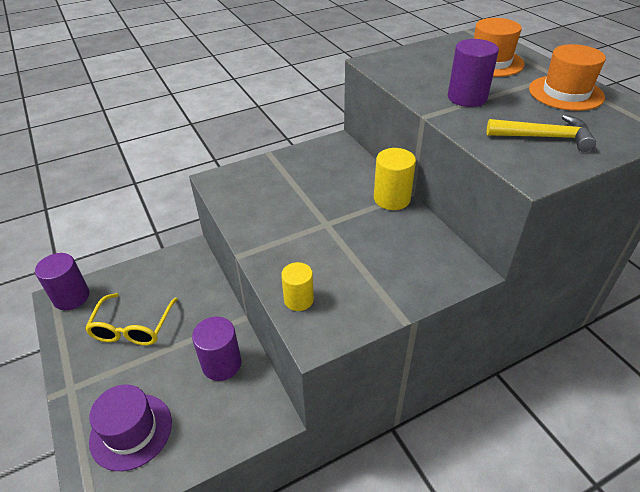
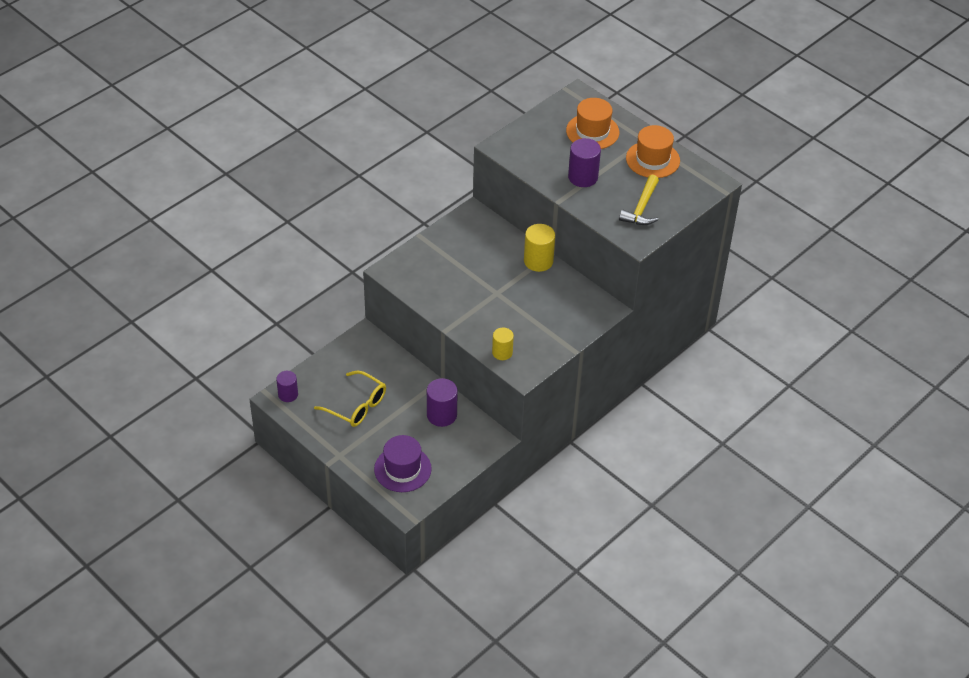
camera: 20 degrees left, 5 degrees up
(71, 297) = (288, 394): purple cylinder -> purple cylinder, size x0.66
(132, 328) = (357, 406): yellow glasses -> yellow glasses turned 45 degrees counterclockwise
(544, 137) = (641, 208): yellow hammer -> yellow hammer turned 120 degrees clockwise

